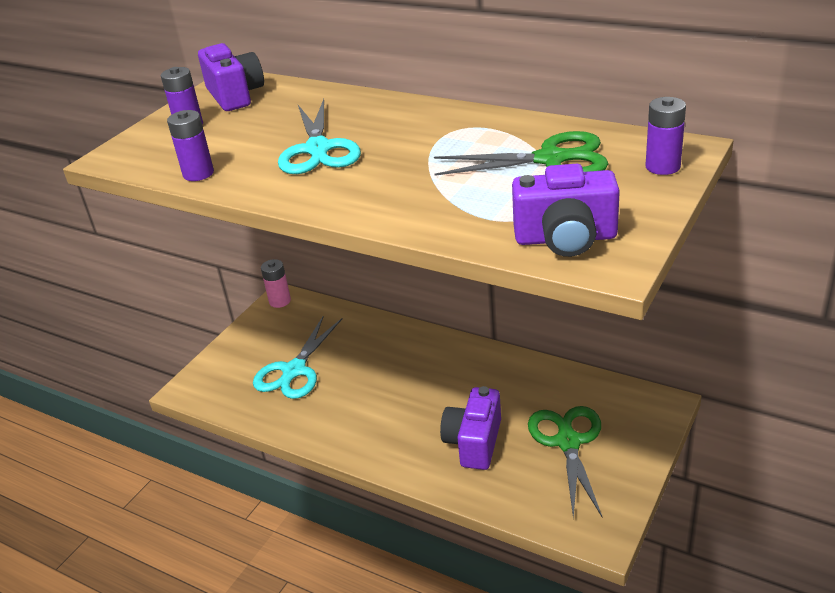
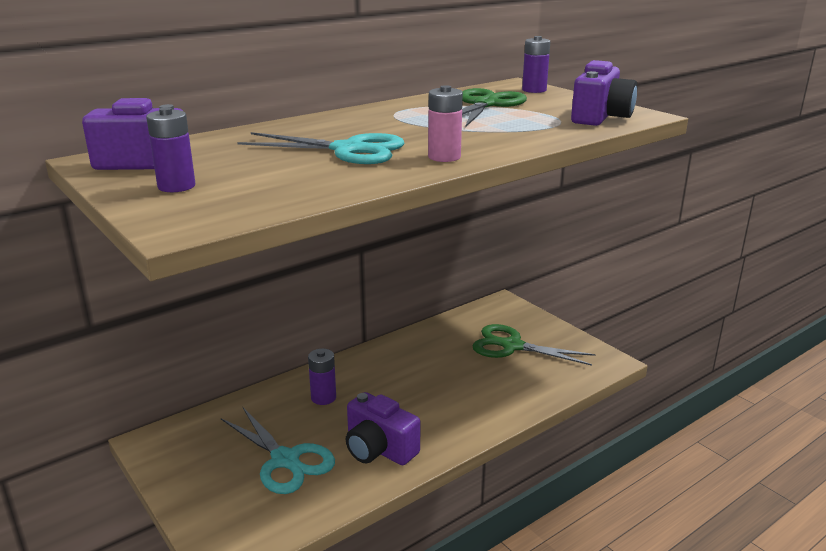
camera: 70 degrees left, 10 degrees down
(198, 174) = (312, 193): purple battery -> purple battery (323, 397)
(280, 301) = (152, 443): pink battery -> pink battery (444, 157)
(474, 442) = (480, 384): purple camera -> purple camera (379, 449)

